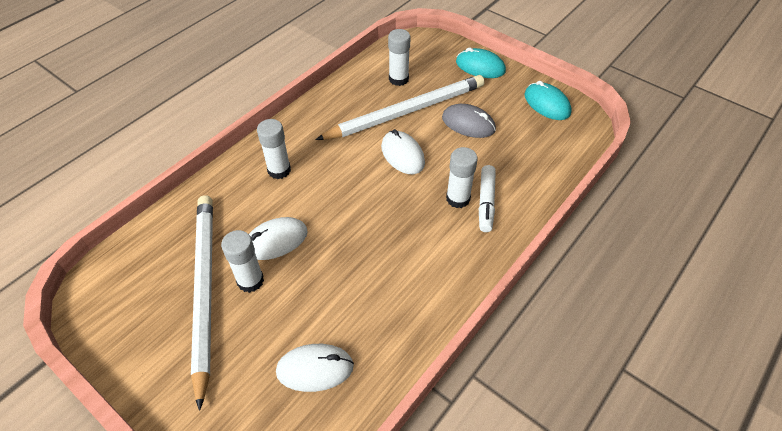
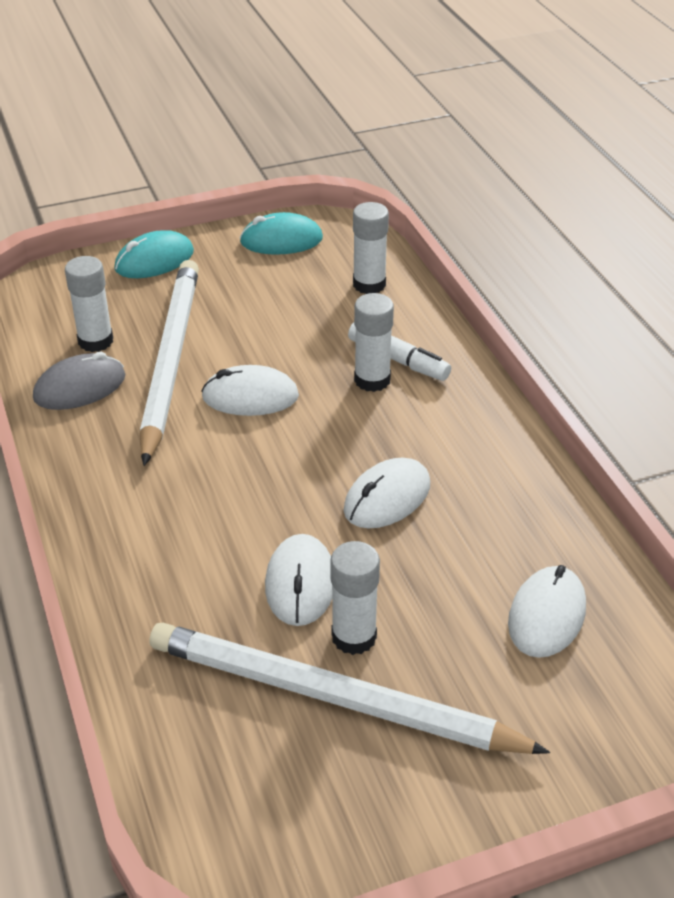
camera: 60 degrees left, 10 degrees down
(279, 170) = (161, 533): white glue stick -> white glue stick (369, 284)
(364, 249) = (387, 498): none -> white mouse
(468, 124) = (251, 316): grey mouse -> grey mouse (80, 387)

